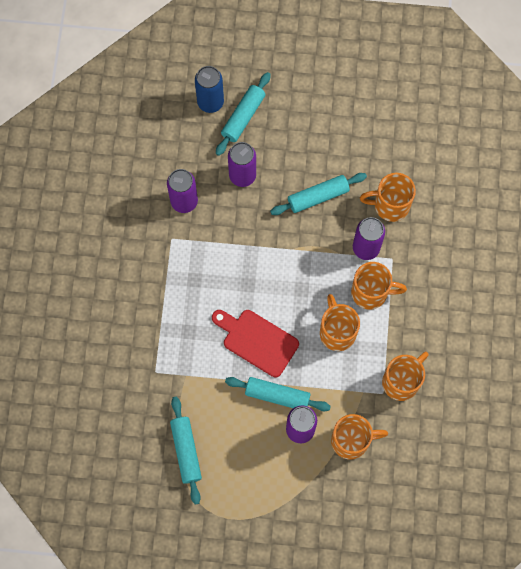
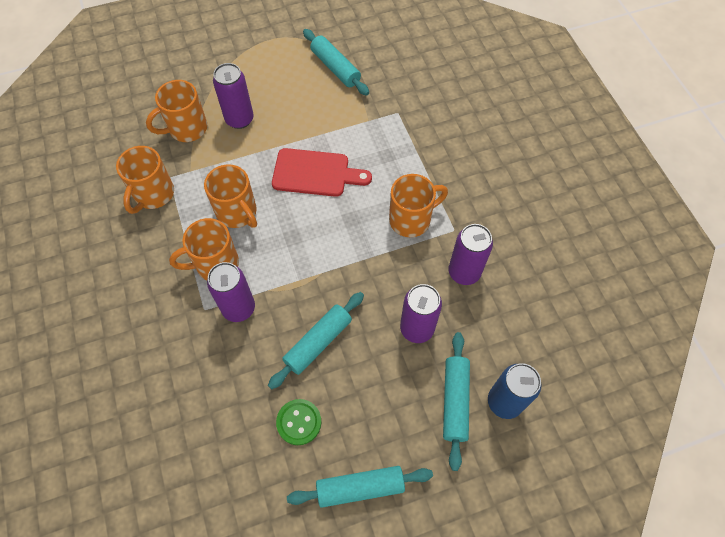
camera: 155 degrees right, 10 degrees down
(277, 395) = (273, 137): turquoise rolling pin -> turquoise rolling pin (360, 487)
(354, 149) = (299, 422): none -> green button
(390, 205) = (228, 370): orange mug -> orange mug (411, 219)

